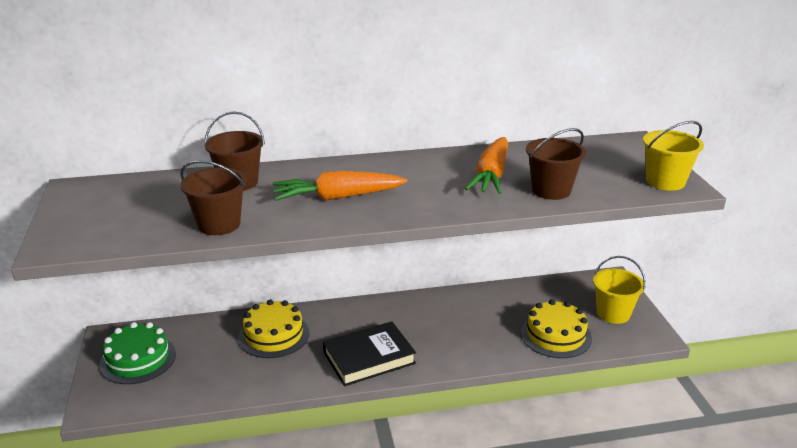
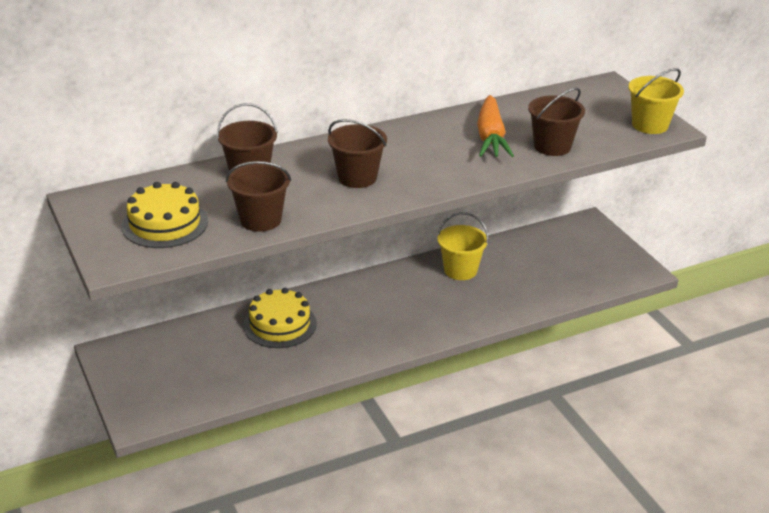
camera: 15 degrees left, 5 degrees up
(138, 359) = (152, 369): green cake -> none
(337, 197) = (357, 177): orange carrot -> brown bucket
(369, 358) = (386, 332): black book -> none
(555, 335) = (554, 284): yellow cake -> yellow cake (165, 223)
(613, 313) = (600, 255): yellow bucket -> yellow bucket (460, 270)

